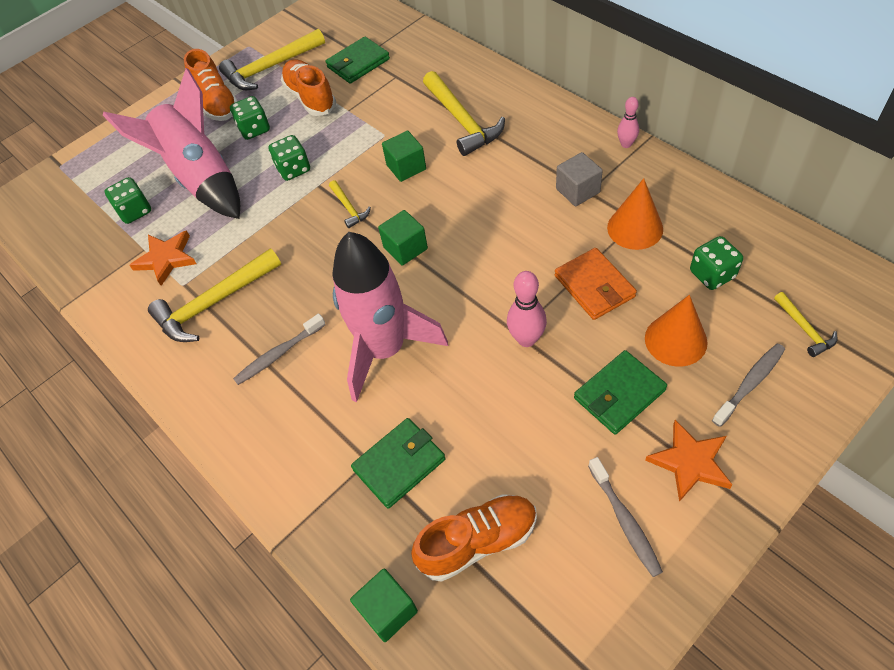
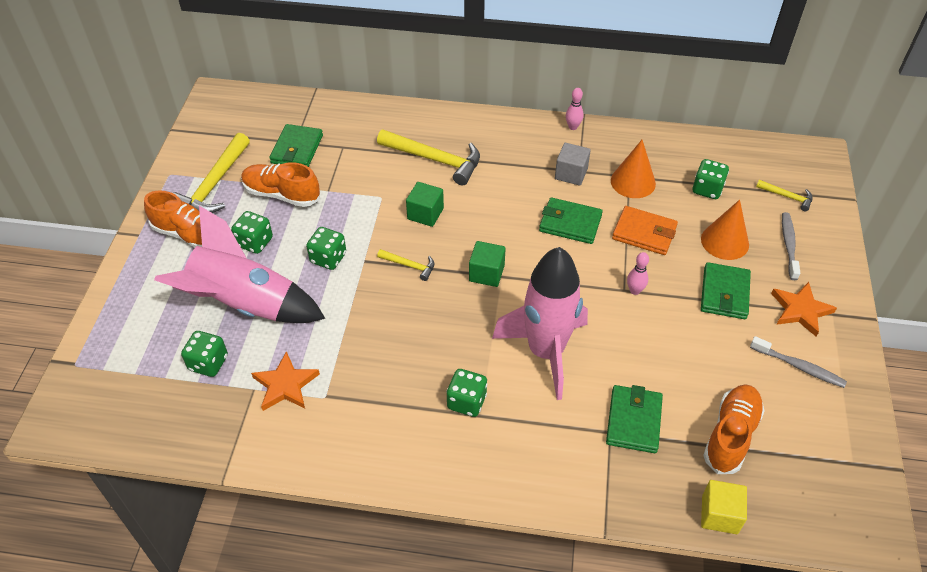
camera: 45 degrees left, 5 degrees down
(214, 303) = (370, 395): yellow hammer -> none
(278, 354) = (466, 401): grey toothbrush -> green dice
(388, 610) = (719, 514): green cube -> yellow cube
(526, 339) = (635, 290): pink bowling pin -> pink bowling pin, size x0.64
(528, 239) = (570, 223): none -> green wallet

